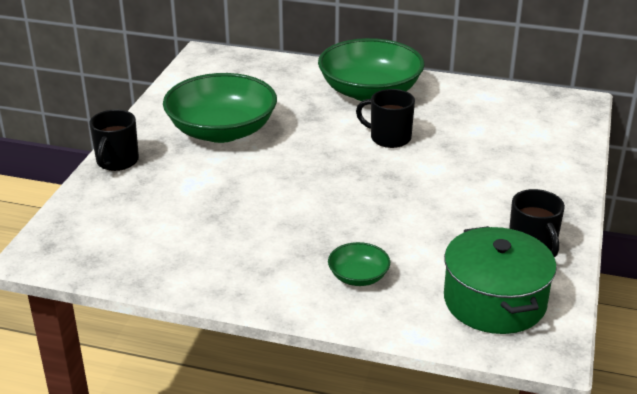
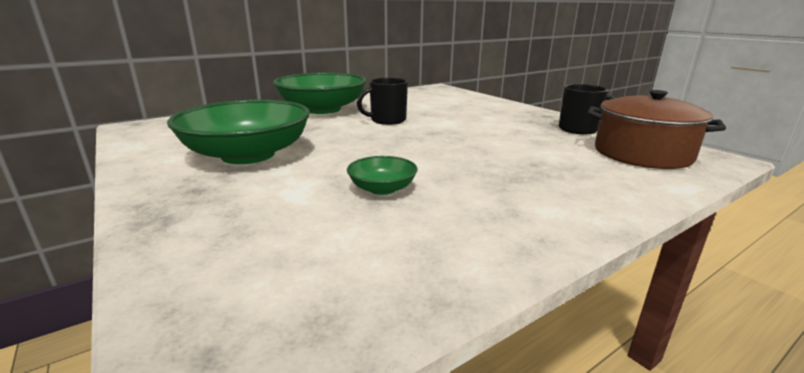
camera: 50 degrees left, 10 degrees down
(117, 161) = (160, 214): black mug -> none
(358, 276) = (565, 180): green bowl -> green bowl (382, 189)
(494, 301) = (642, 154): green pot -> brown pot

